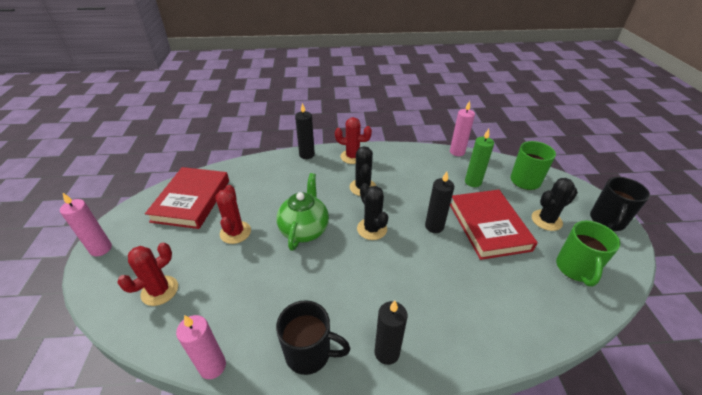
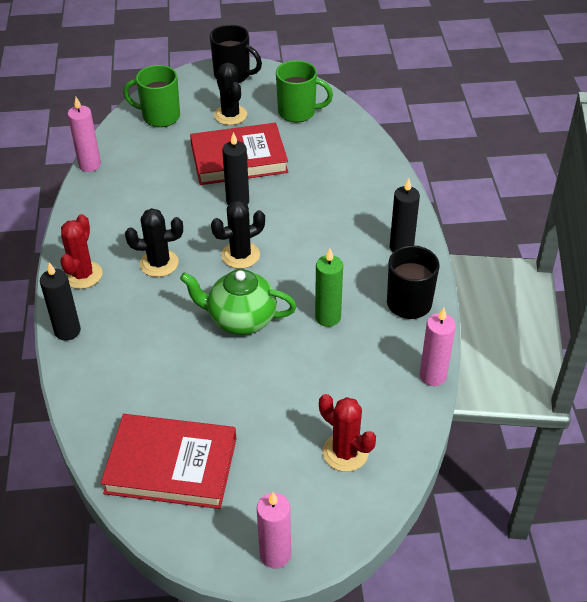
camera: 90 degrees left, 5 degrees up
(235, 232) = (244, 393): red cactus -> none
(473, 182) = (158, 159): green candle -> green candle (328, 317)

